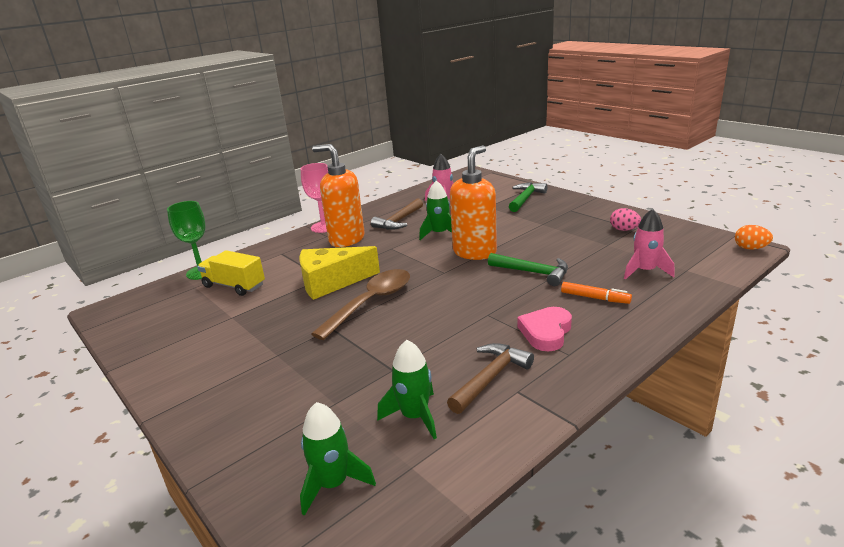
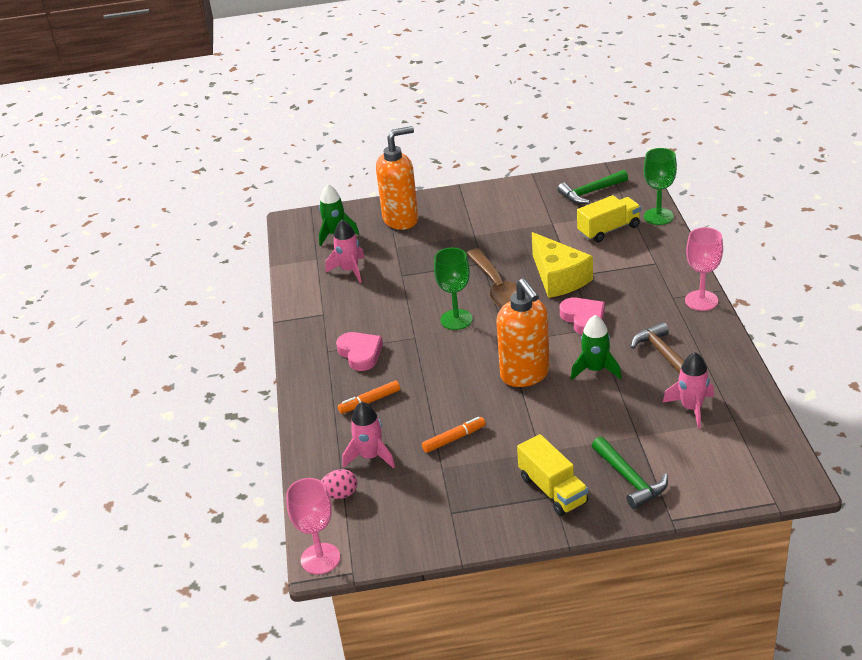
camera: 125 degrees right, 10 degrees up
(331, 282) = (558, 278): yellow cheese -> yellow cheese turned 135 degrees clockwise
(346, 239) = (648, 307): orange soap dispenser -> orange soap dispenser (401, 219)
(382, 255) = (583, 319): none -> pink heart
(415, 416) = (350, 270): green rocket -> pink rocket
(438, 305) = (456, 319): none -> green goblet
(490, 378) = (346, 309): brown hammer -> none
(533, 273) = (446, 390): green hammer -> green hammer (590, 192)
(566, 211) = (553, 490): none -> yellow truck
(576, 251) = (454, 439): none -> orange marker
(624, 230) = (457, 501): pink egg -> pink egg (340, 494)
(750, 248) = (320, 558): orange egg -> pink goblet

